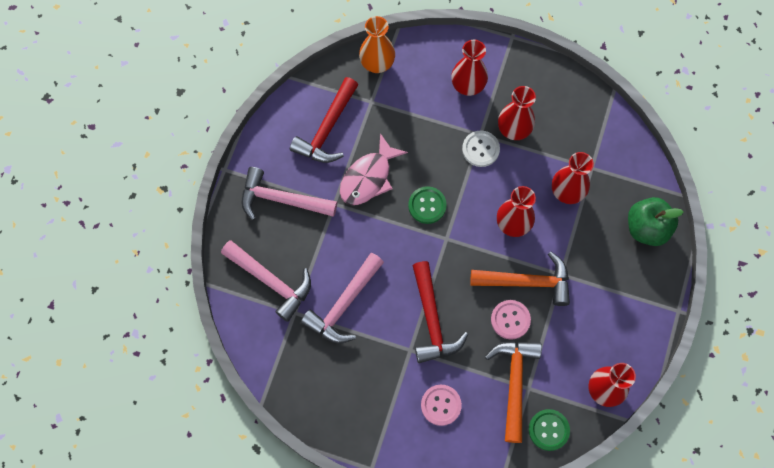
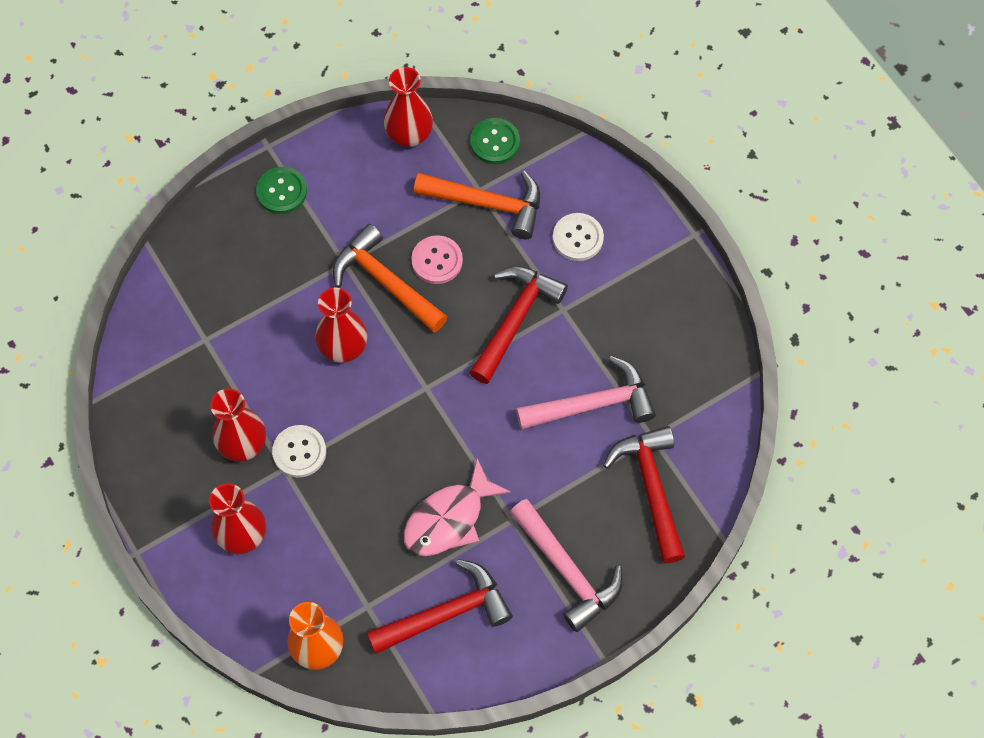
camera: 140 degrees left, 5 degrees down
(271, 281) = (651, 488): pink hammer -> red hammer
(368, 177) = (449, 518): pink fish -> pink fish turned 150 degrees clockwise
(427, 205) = (414, 437): green button -> green button (281, 191)
(441, 405) = (577, 238): pink button -> white button
(514, 383) = (488, 204): orange hammer -> orange hammer turned 120 degrees counterclockwise
(567, 192) = (256, 335): red vase -> none
(647, 228) = (215, 239): green apple -> none

